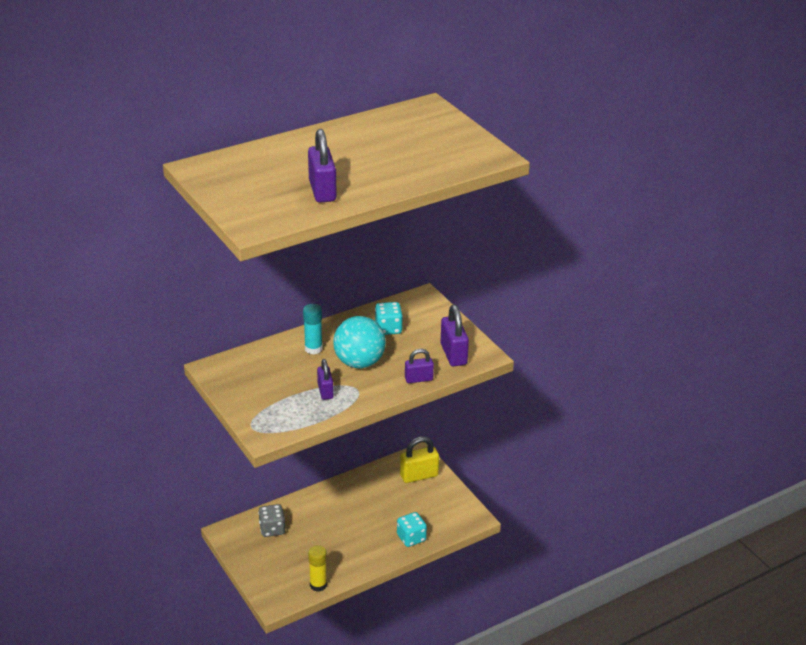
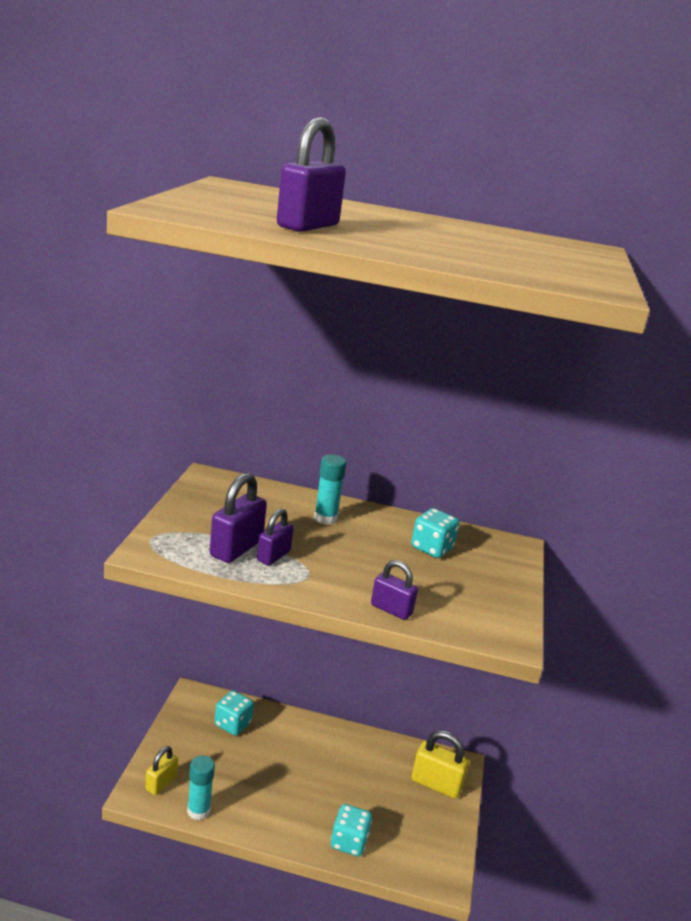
camera: 40 degrees right, 10 degrees down
(272, 529) = (233, 724): grey dice -> turquoise dice
(279, 589) = (161, 783): none -> yellow padlock
(318, 585) = (198, 810): yellow glue stick -> turquoise glue stick
(359, 362) = (351, 555): turquoise ball -> none
(453, 354) = (471, 613): purple padlock -> purple padlock (236, 548)

